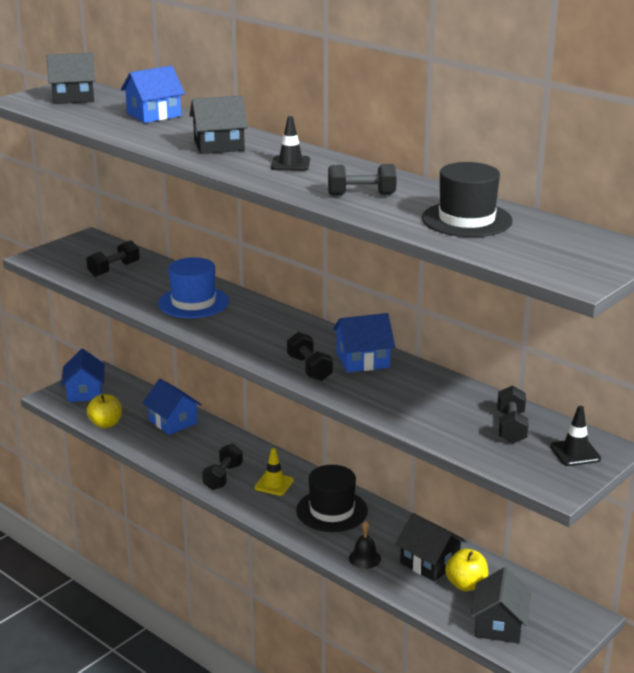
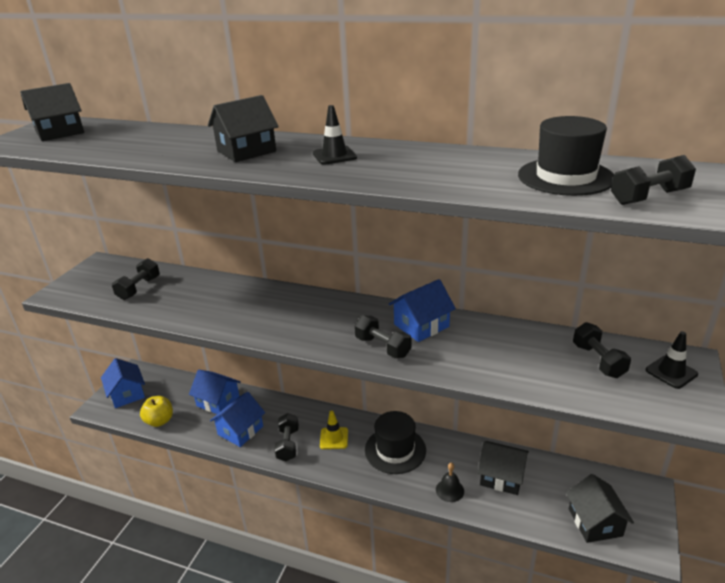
camera: 20 degrees left, 5 degrees up
(154, 114) = (155, 134): blue house -> blue house (240, 430)
(193, 302) = (232, 304): blue hat -> none
(361, 194) = (437, 172): black dumbbell -> black dumbbell (649, 197)
(466, 585) = (543, 489): yellow apple -> none

